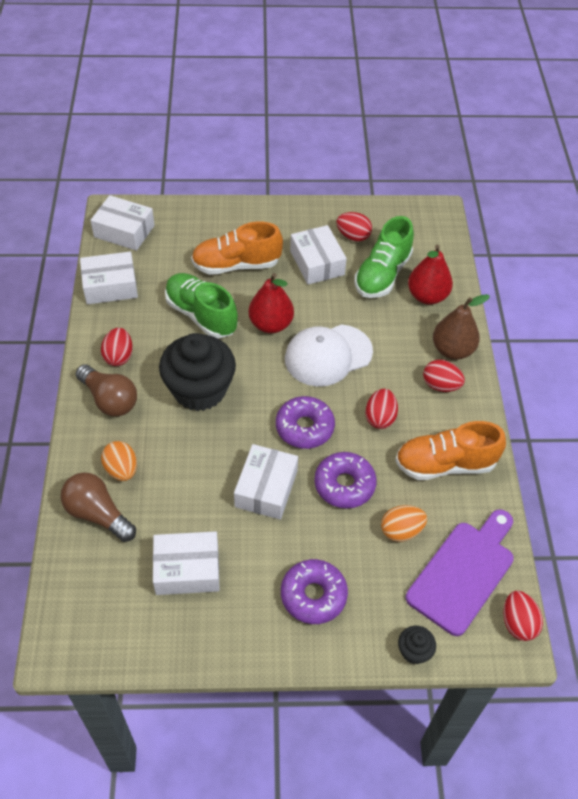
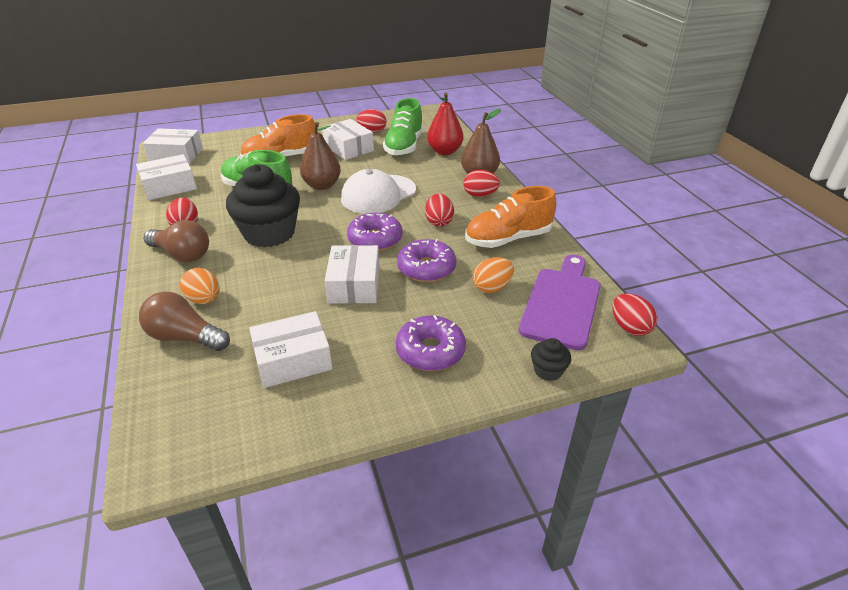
camera: 15 degrees left, 15 degrees down
(271, 324) = (322, 185): red pear -> brown pear

